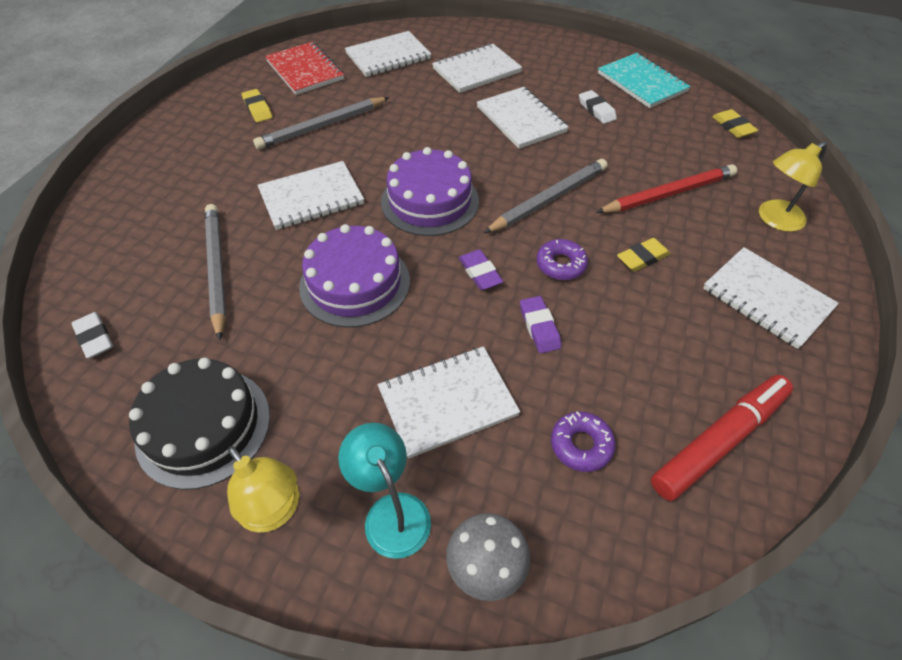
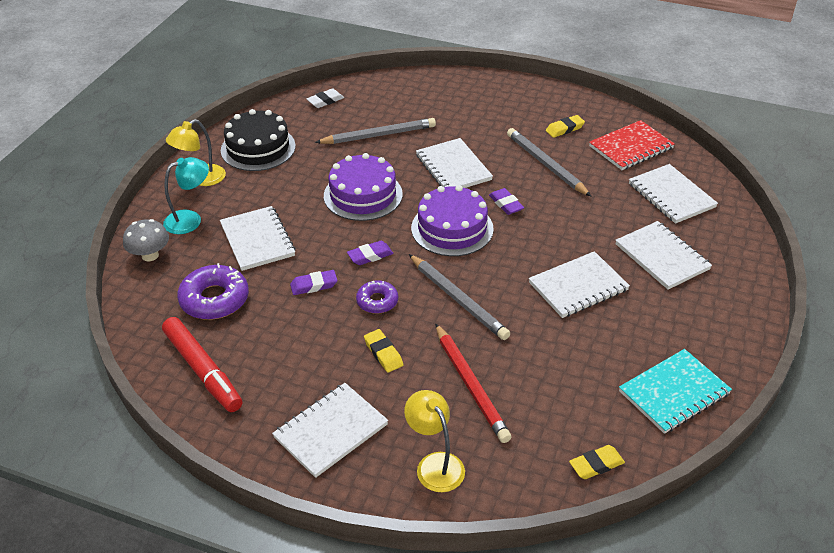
camera: 90 degrees right, 10 degrees down
(389, 158) = (506, 204): none -> purple eraser
(581, 445) = (214, 299): purple donut -> purple donut, size x1.66
(596, 110) = (607, 346): white eraser -> none

